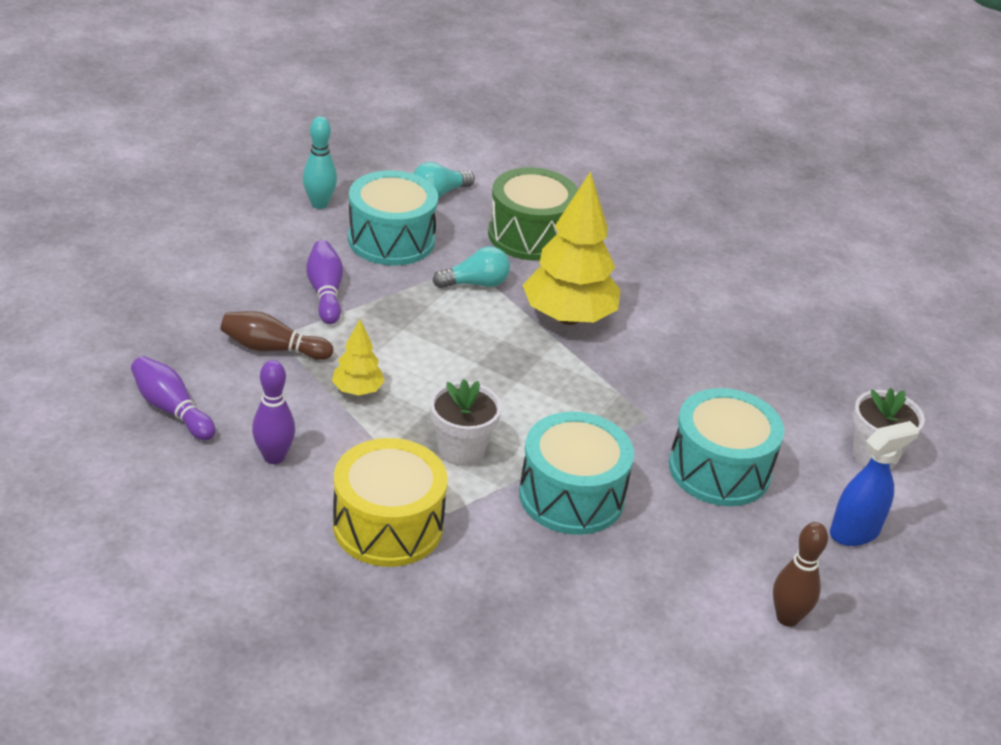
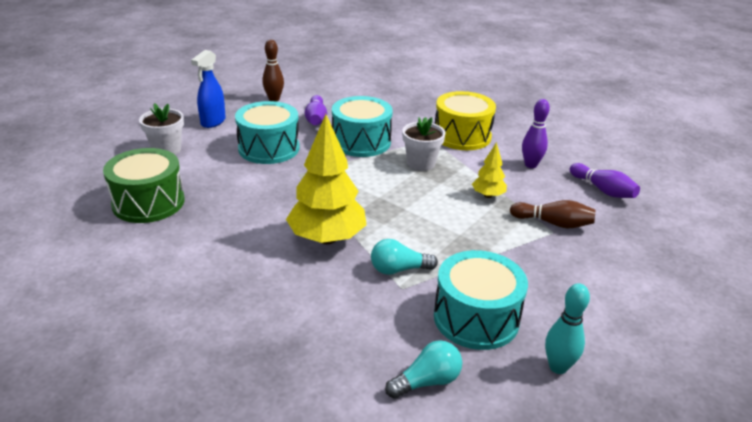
camera: 170 degrees left, 5 degrees down
(325, 292) = (526, 265): purple bowling pin -> purple bowling pin (316, 119)
(530, 235) = (336, 320): green drum -> green drum (148, 202)
(855, 532) = (213, 122): blue spray bottle -> blue spray bottle turned 45 degrees counterclockwise

